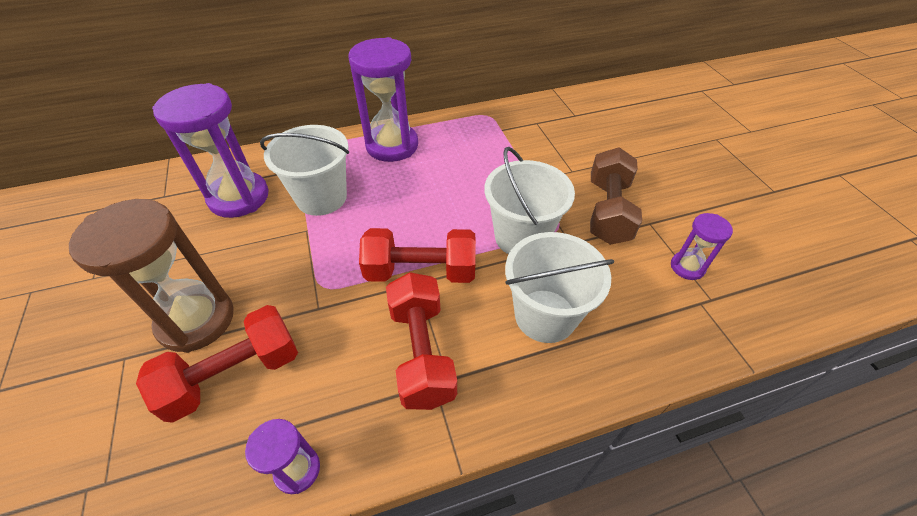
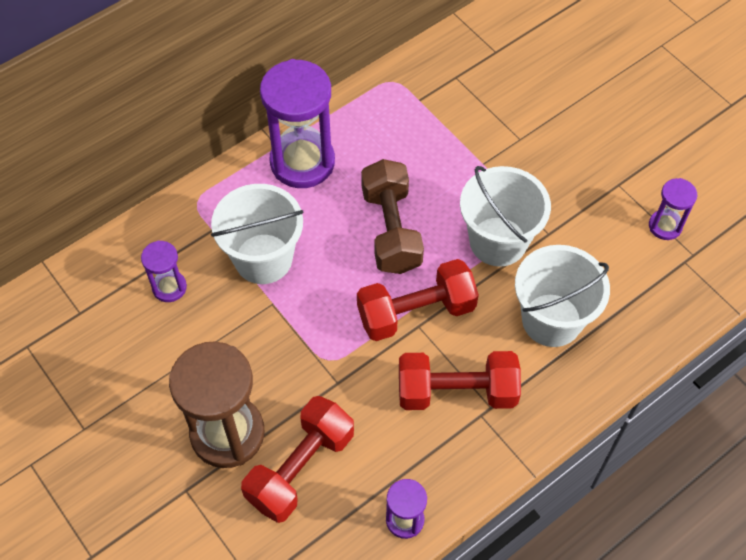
camera: 20 degrees left, 10 degrees up
(239, 197) = (169, 287): purple hourglass -> purple hourglass, size x0.50
(421, 352) = (456, 392): red dumbbell -> red dumbbell turned 60 degrees counterclockwise
(608, 211) = (573, 182): brown dumbbell -> brown dumbbell (391, 230)

